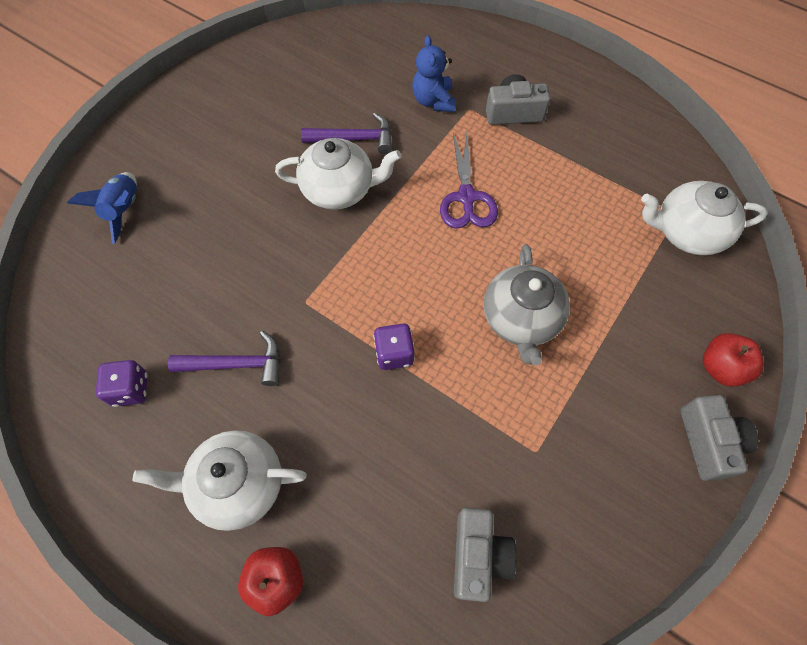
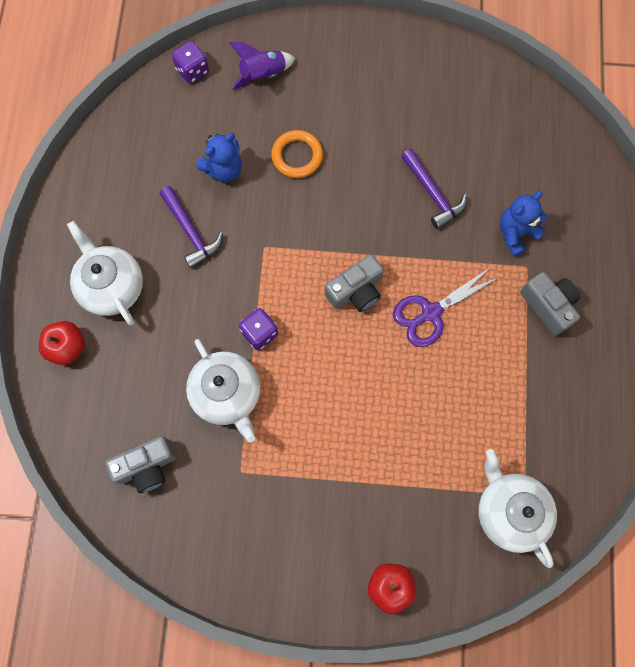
camera: 60 degrees right, 10 degrees up
(124, 210) = (263, 75): blue rocket -> purple rocket
(130, 389) = (136, 177): purple dice -> purple dice (192, 70)
(193, 296) = (224, 169): none -> blue teddy bear
(233, 224) = (297, 156): none -> orange ring
(339, 189) = (376, 212): white teapot -> white teapot (227, 394)
(520, 319) = (342, 410): grey teapot -> none
(708, 442) = (319, 598): grey camera -> grey camera (356, 291)

